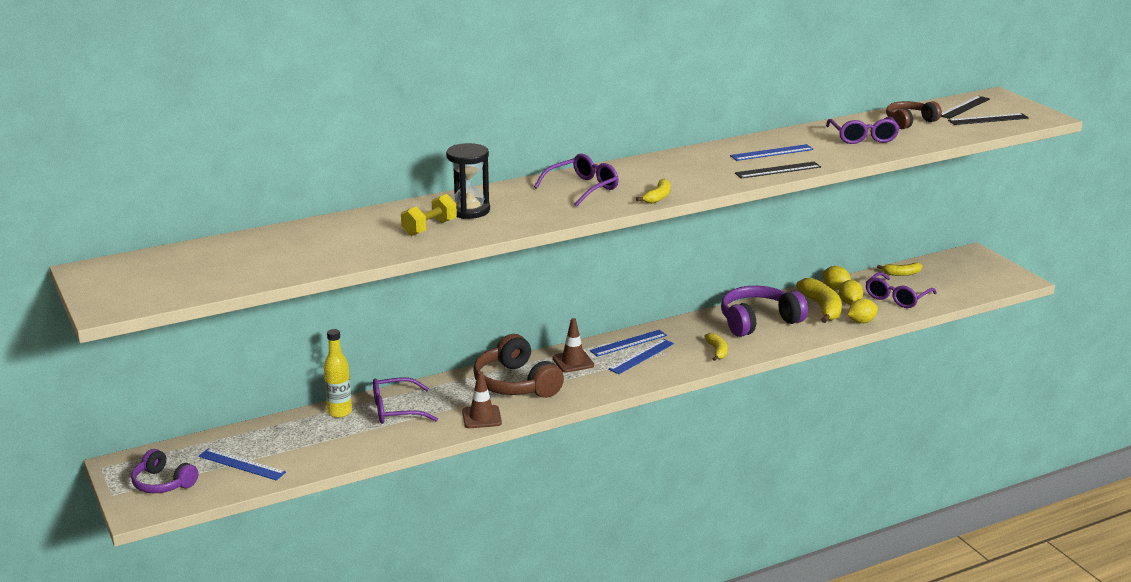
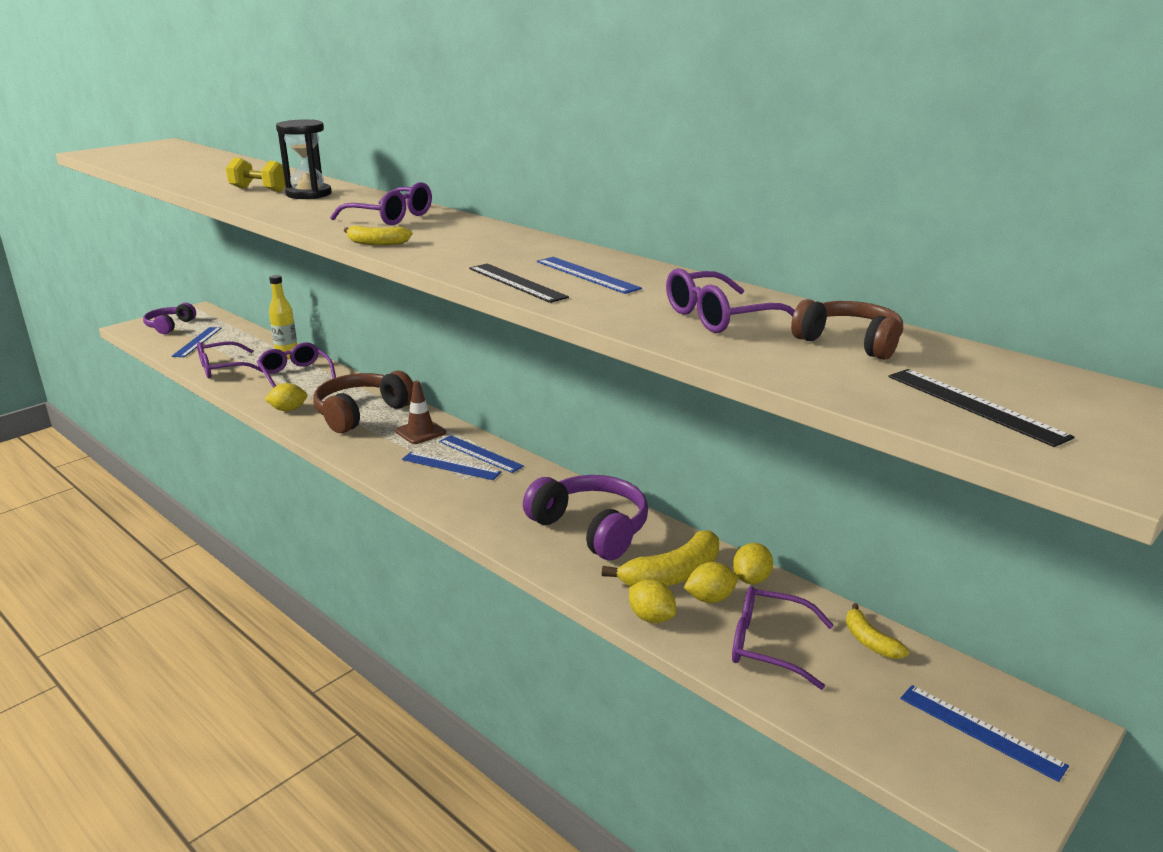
camera: 70 degrees right, 0 degrees up
(343, 449) = (222, 368): none -> purple glasses
(481, 417) = (288, 410): brown traffic cone -> yellow lemon
(717, 351) = (488, 511): yellow banana -> none
(964, 107) = (1016, 380): black ruler -> none
(972, 269) = (980, 731): none -> blue ruler

